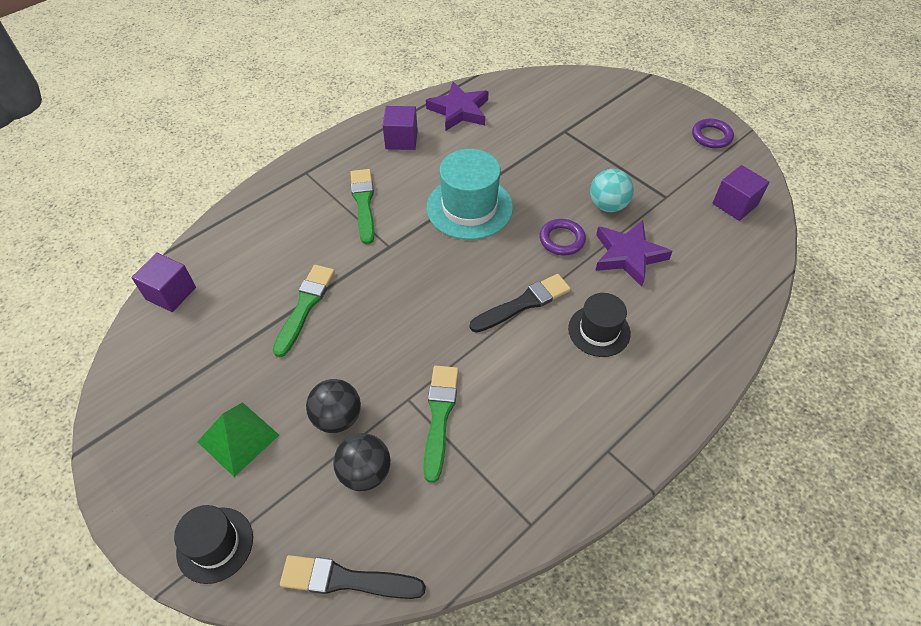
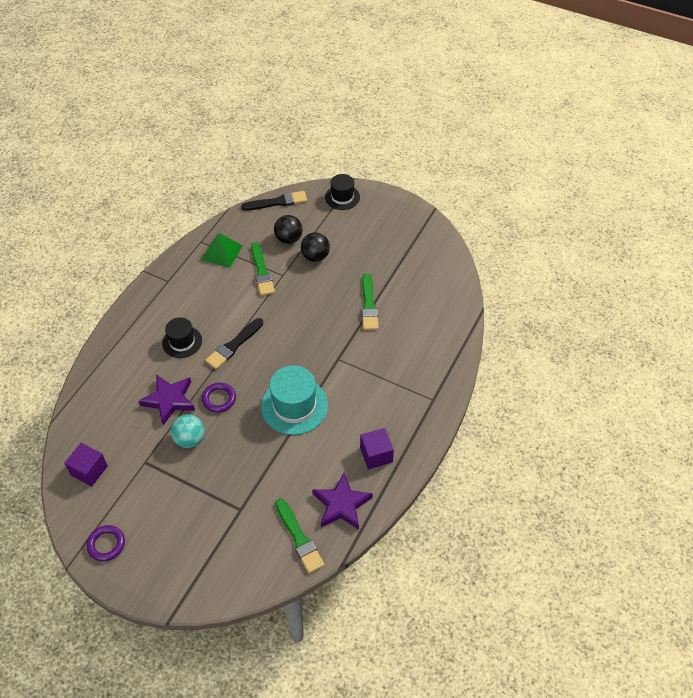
camera: 160 degrees right, 0 degrees up
(171, 293) = (455, 289): purple cube -> none
(238, 438) = (360, 235): green pyramid -> green pyramid (222, 252)
(363, 203) = (373, 386): green brush -> green brush (299, 538)

